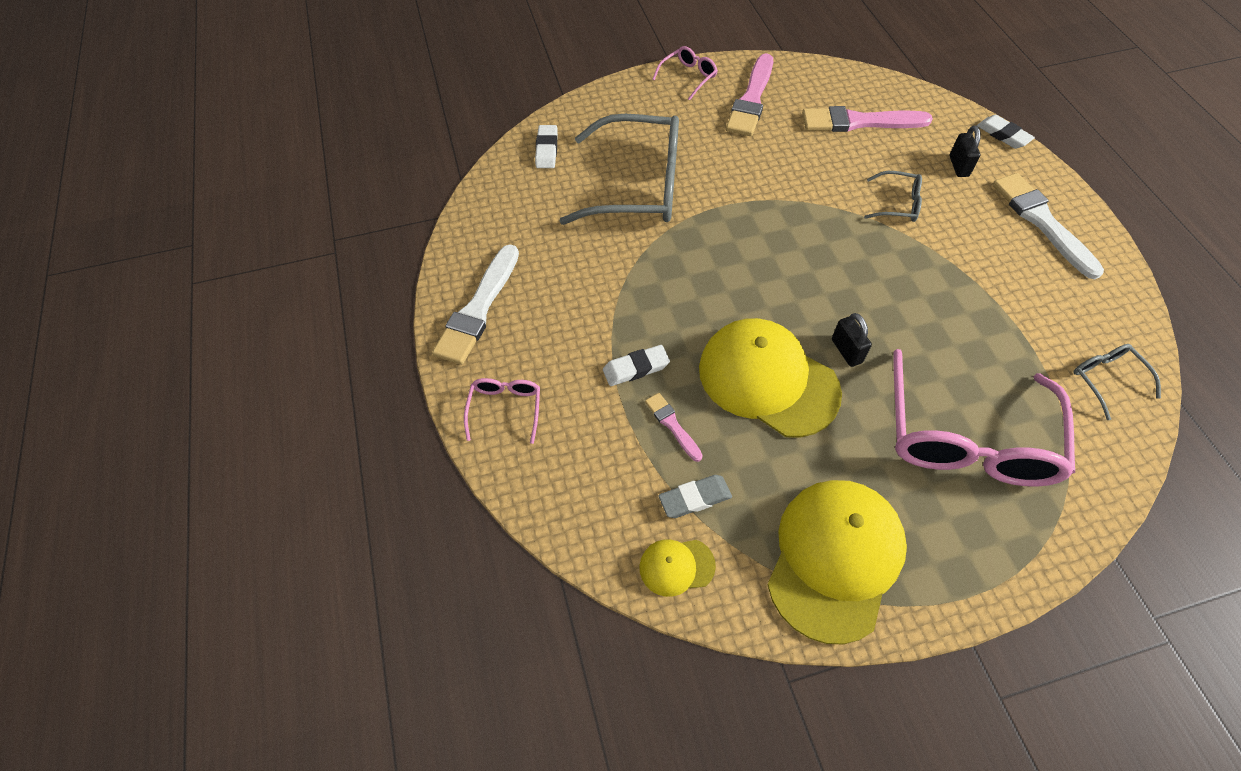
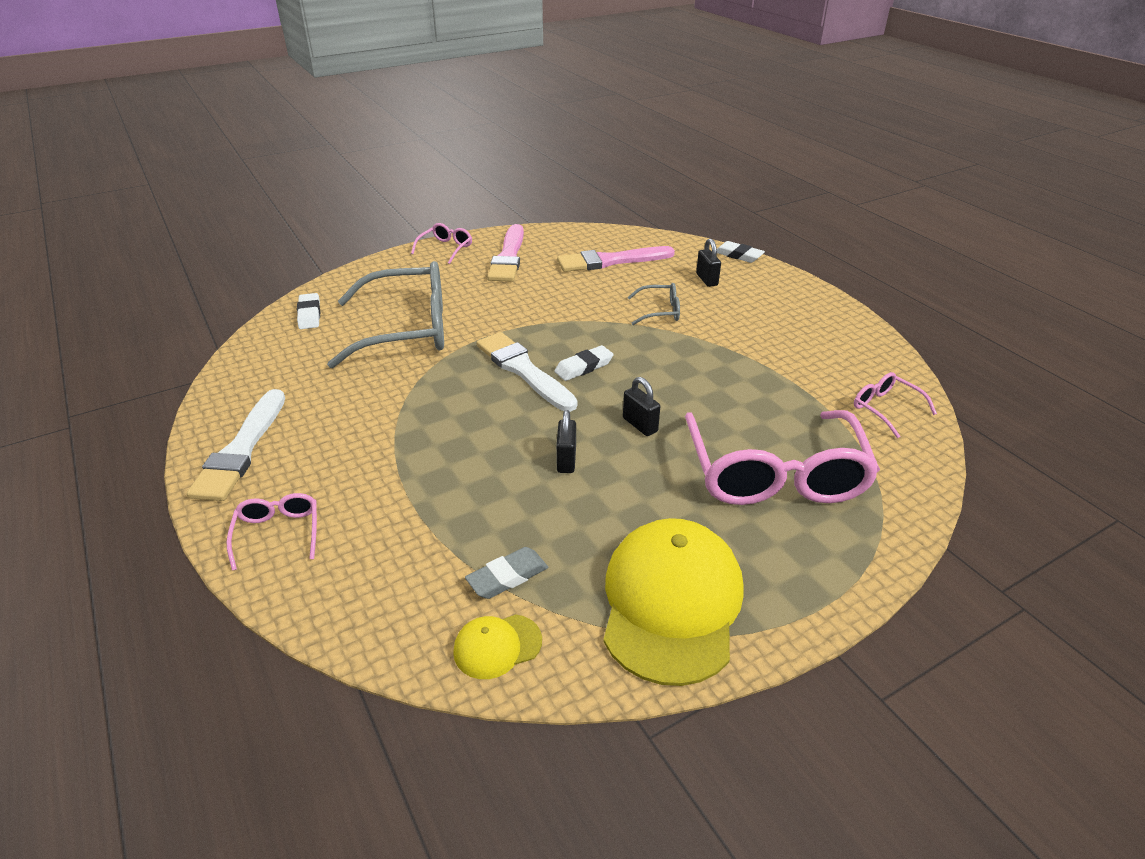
camera: 15 degrees left, 20 degrees down
(636, 368) = (424, 473): white eraser -> white eraser (584, 367)
(672, 425) = (471, 515): pink brush -> none
(768, 380) = (566, 460): yellow cap -> black padlock
(1042, 222) = (790, 307): white brush -> white brush (523, 370)
(1106, 379) = (885, 408): grey glasses -> pink glasses

